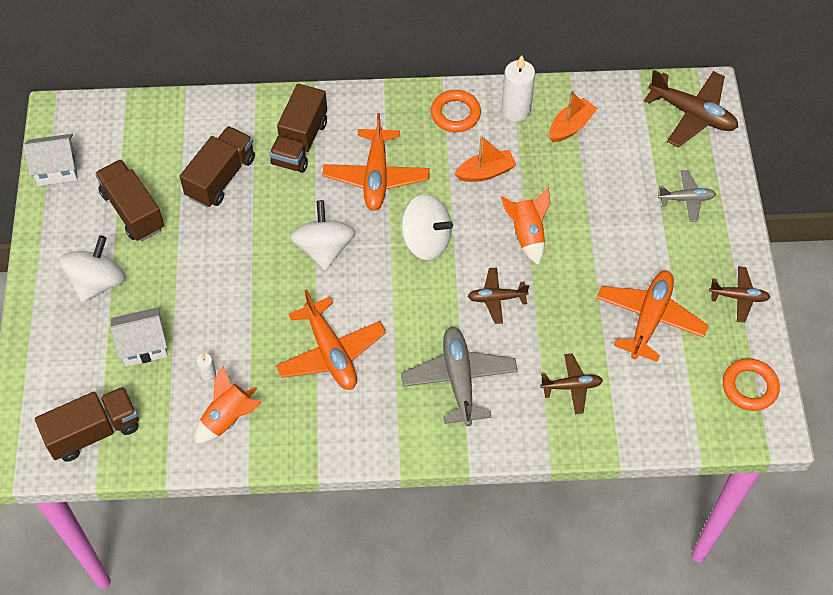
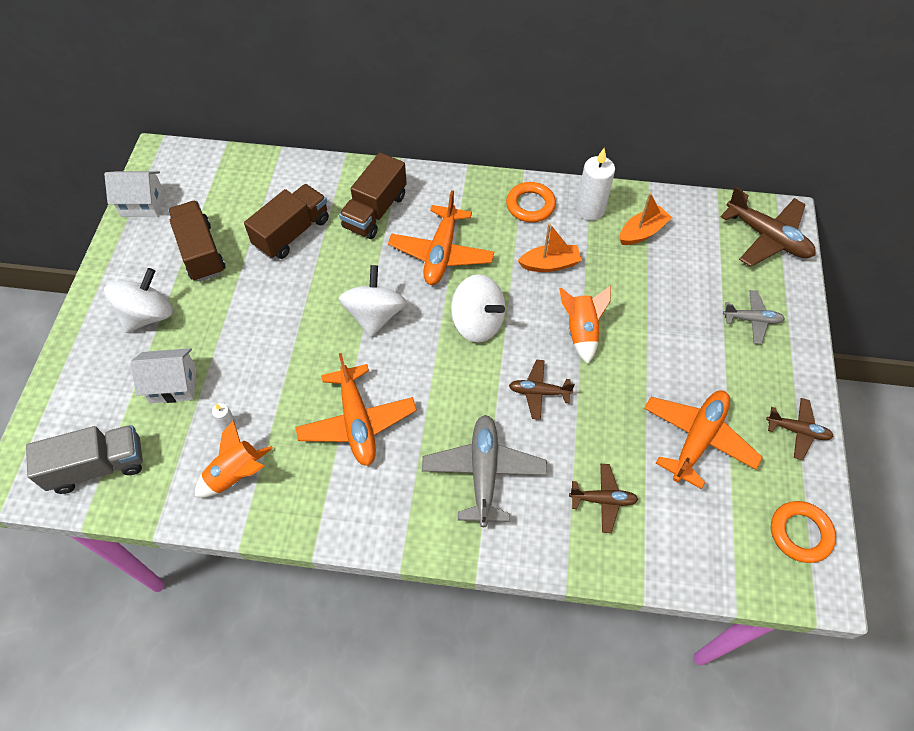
camera: 10 degrees right, 0 degrees up
(94, 432) = (98, 466): brown truck -> grey truck

